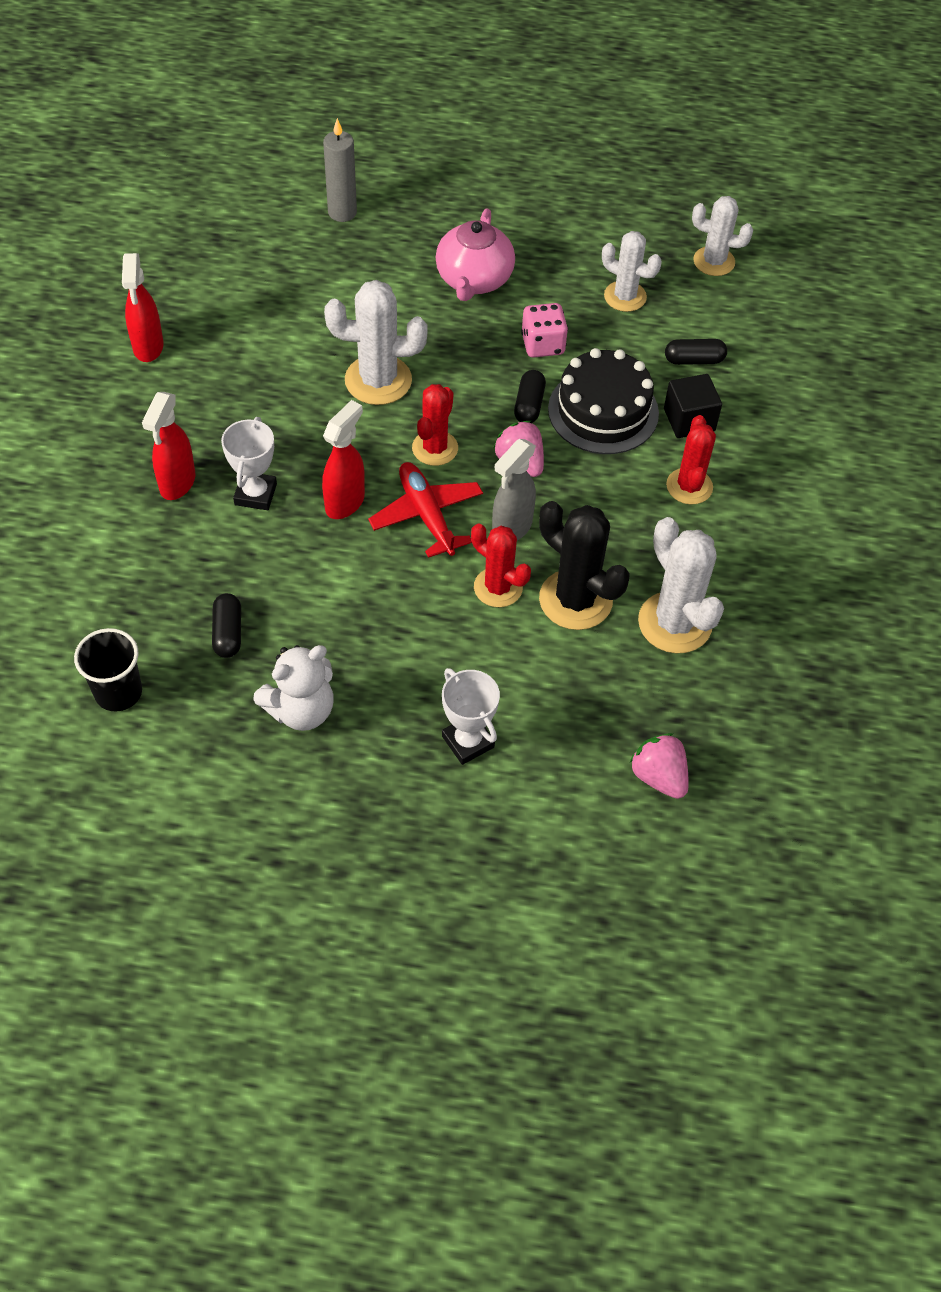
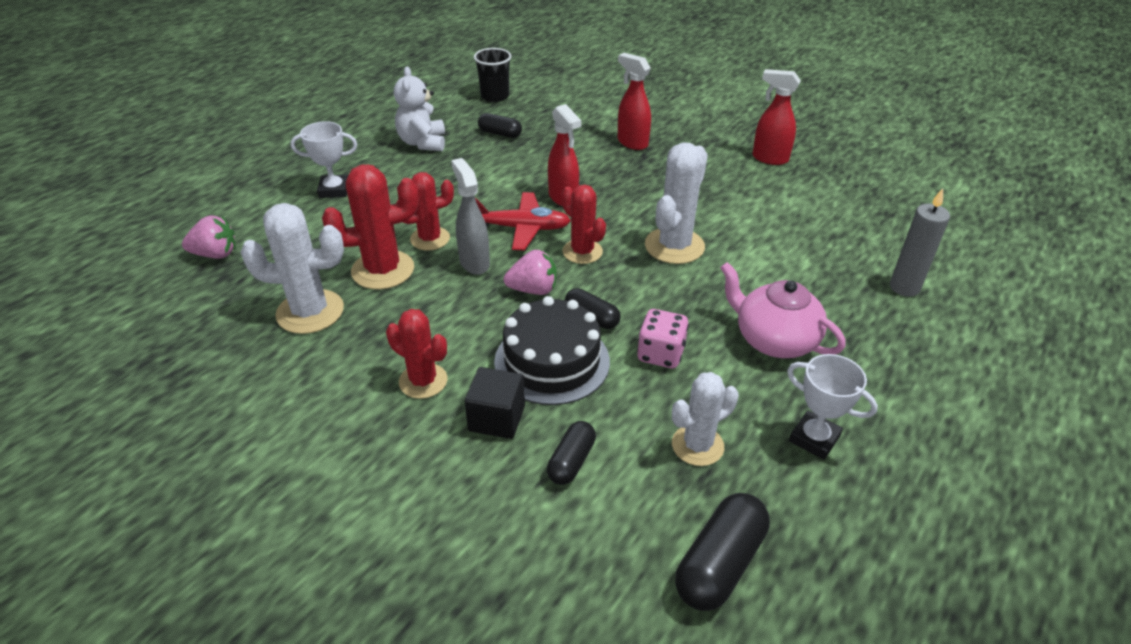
camera: 120 degrees right, 15 degrees down
(255, 494) = (600, 167): white trophy -> white trophy (814, 438)
(575, 600) = (383, 270): black cactus -> red cactus
(714, 261) = (719, 564): white cactus -> black capsule

